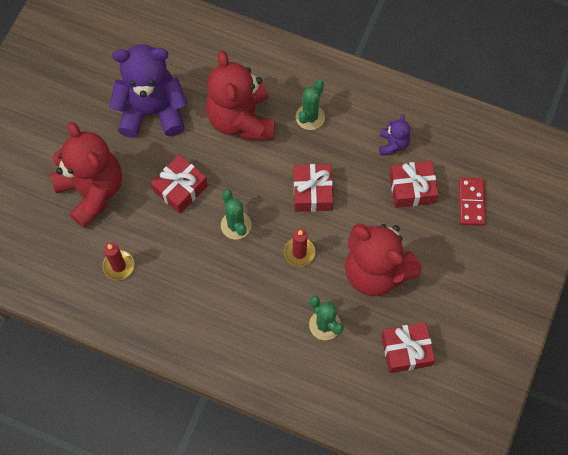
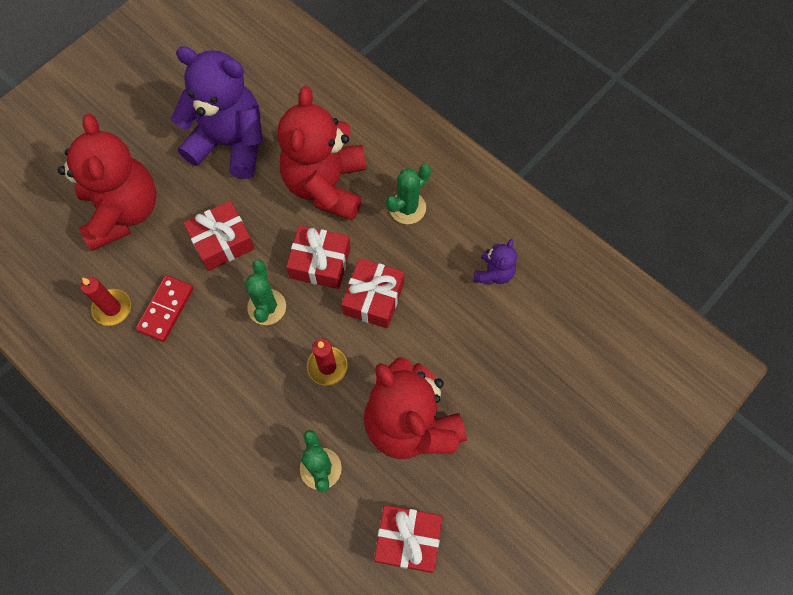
camera: 20 degrees right, 0 degrees up
(412, 188) = (496, 335): red gift -> red gift (320, 263)
(471, 202) = (564, 378): red domino -> red domino (166, 309)

